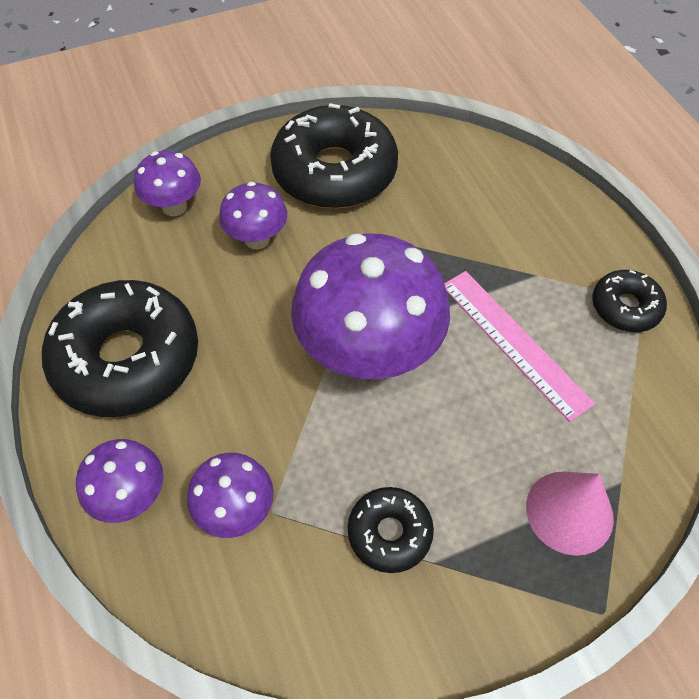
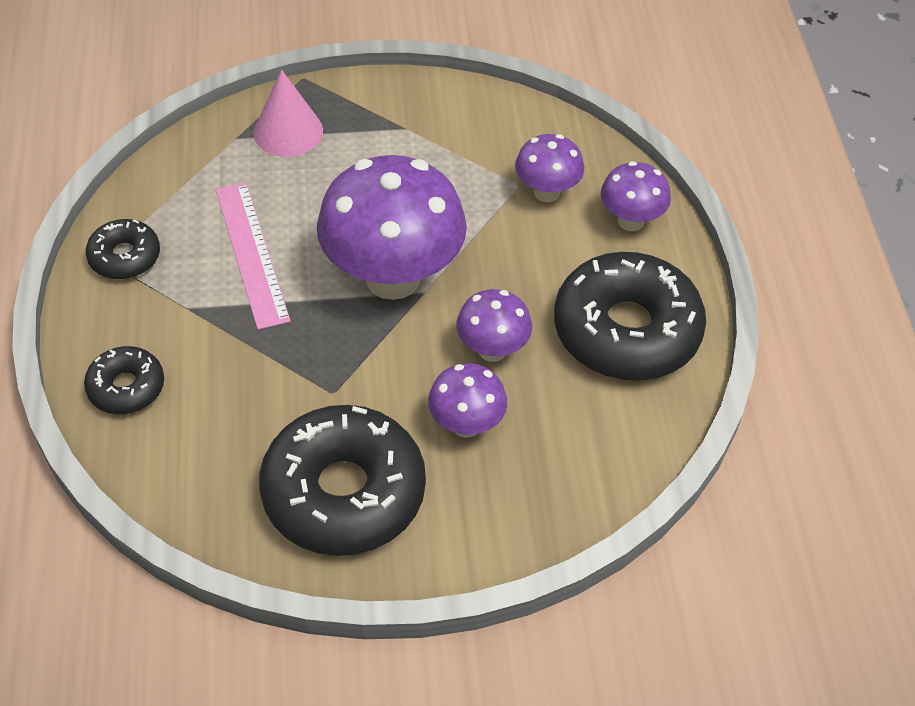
camera: 165 degrees left, 5 degrees down
(174, 207) = (554, 494): purple mushroom -> purple mushroom (492, 350)
(389, 533) = (431, 152): black donut -> black donut (126, 387)

